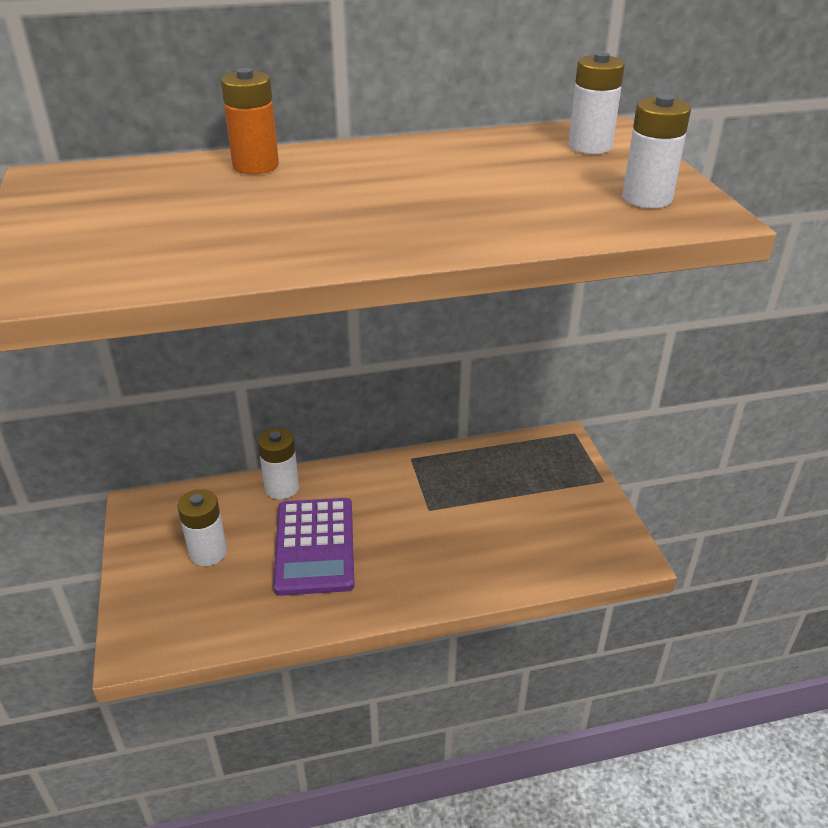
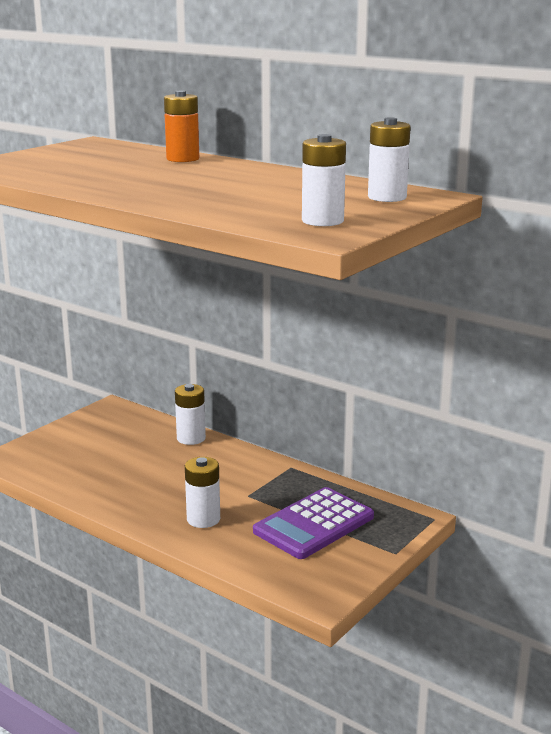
camera: 50 degrees right, 15 degrees down
(208, 552) = (103, 443): white battery -> white battery (203, 519)
(315, 546) = (154, 472): purple calculator -> purple calculator (314, 524)

